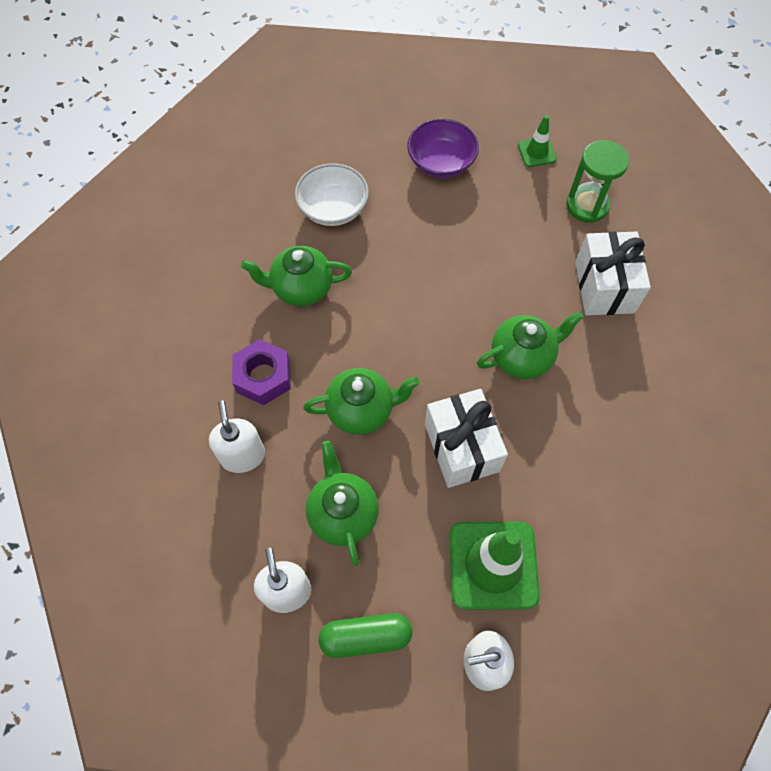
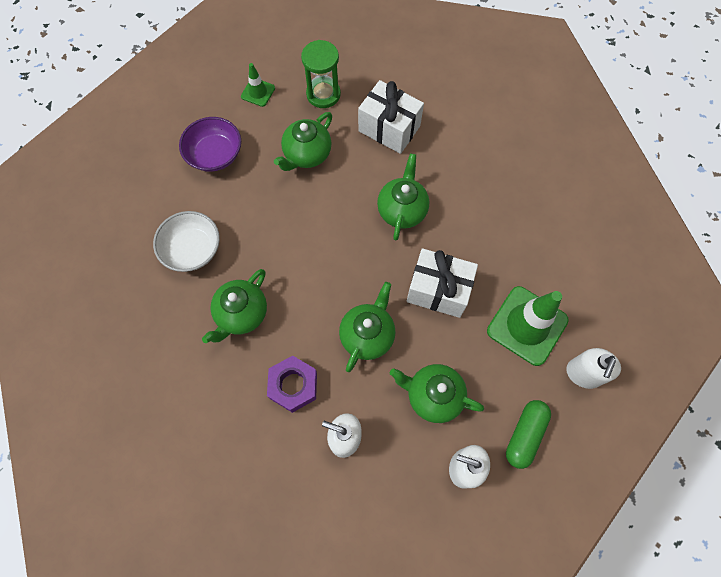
camera: 55 degrees left, 5 degrees up
(508, 234) = (307, 154): none -> green teapot

